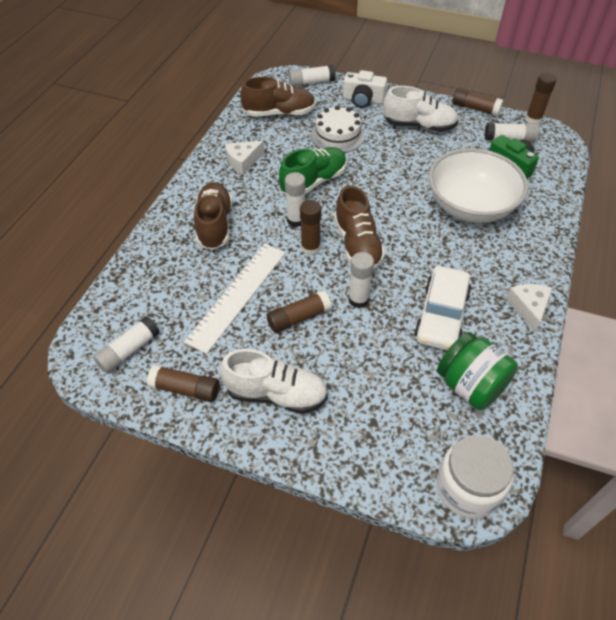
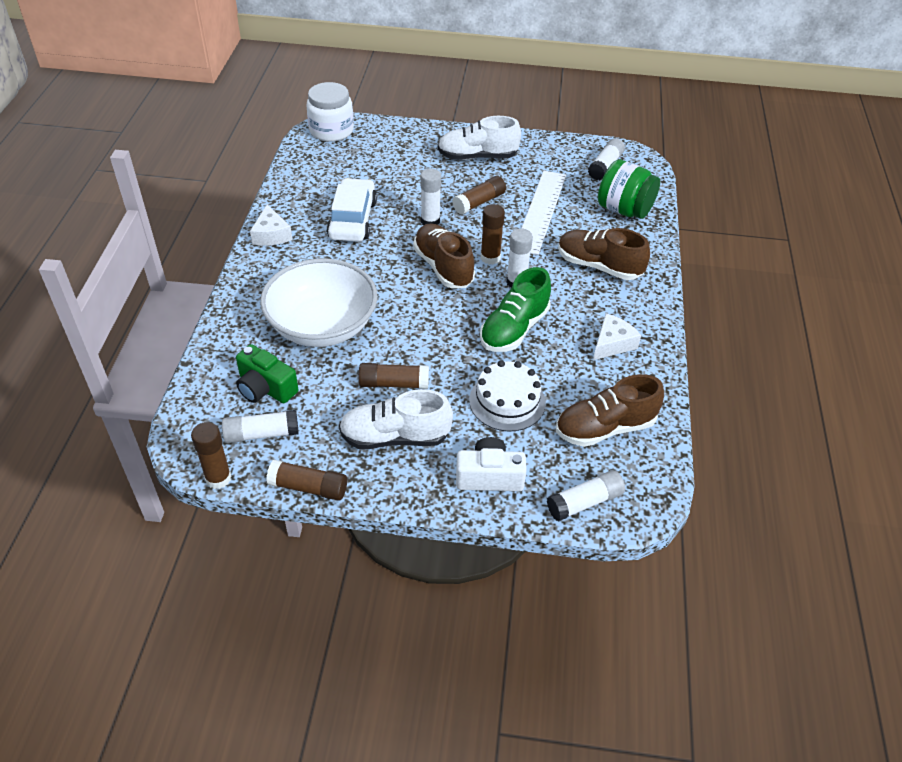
camera: 165 degrees right, 5 degrees down
(185, 389) = (546, 151): brown glue stick -> brown glue stick (394, 384)
(215, 225) = (599, 266): brown shoe -> brown shoe turned 135 degrees clockwise
(470, 385) = (328, 178): green jar -> green jar (624, 210)

